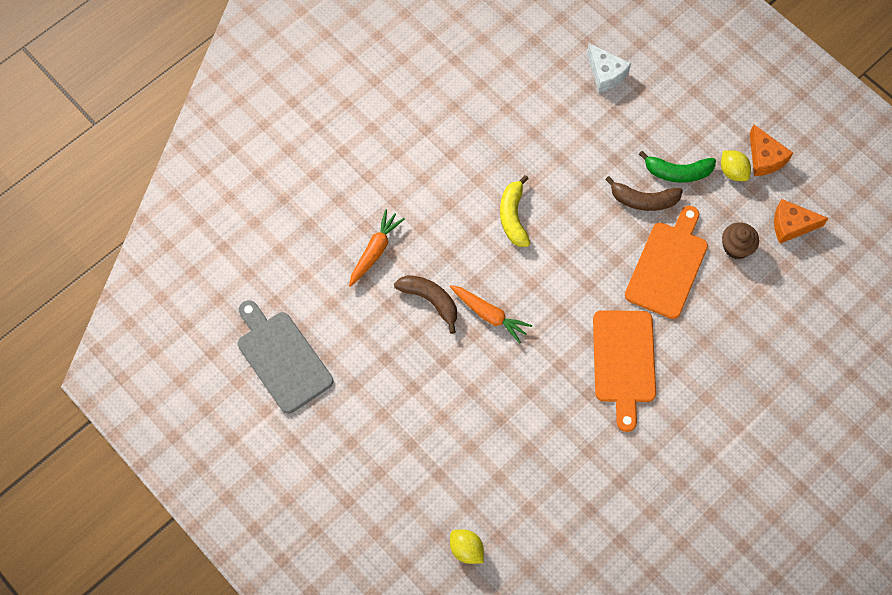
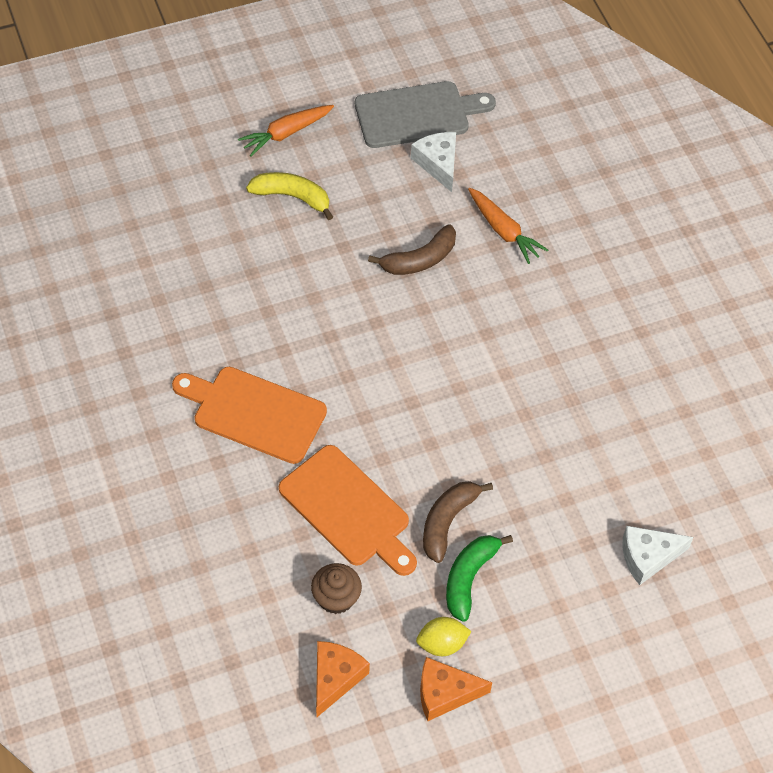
camera: 110 degrees right, 10 degrees down
(328, 322) = (438, 164): none -> white cheese
(466, 549) = (135, 195): yellow lemon -> none
(489, 315) = (376, 307): orange carrot -> orange carrot (286, 133)
(513, 217) = (486, 376): yellow banana -> yellow banana (292, 197)

